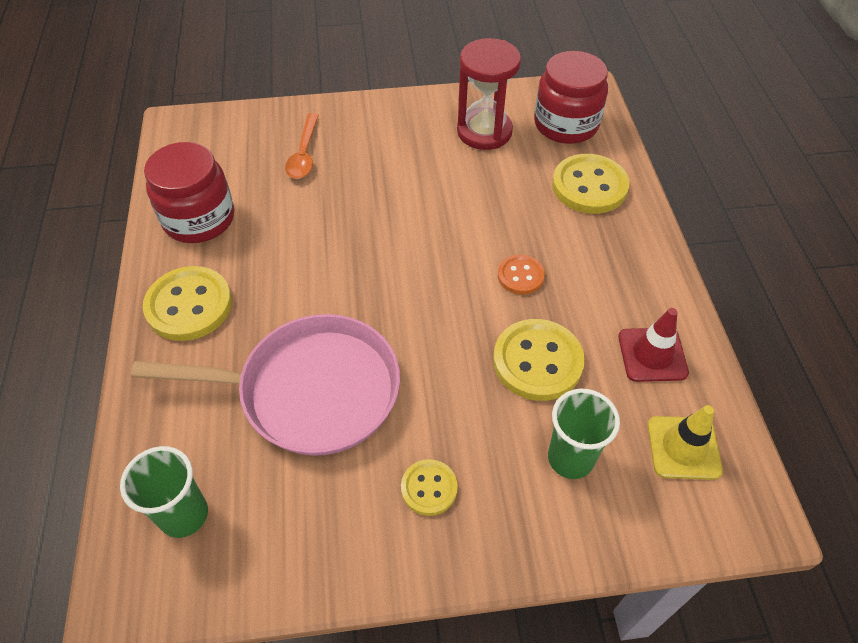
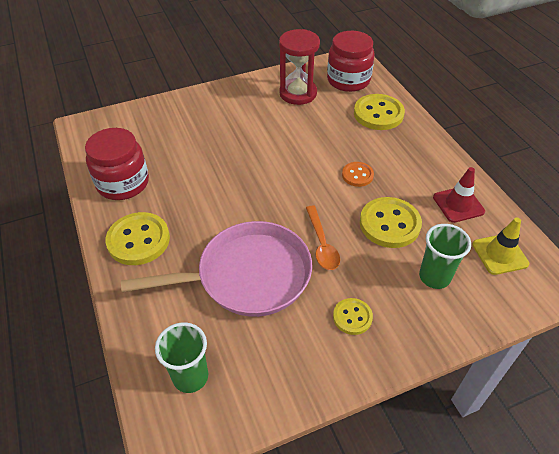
camera: 15 degrees left, 5 degrees down
(304, 154) = (181, 128): orange spoon -> orange spoon (322, 244)

